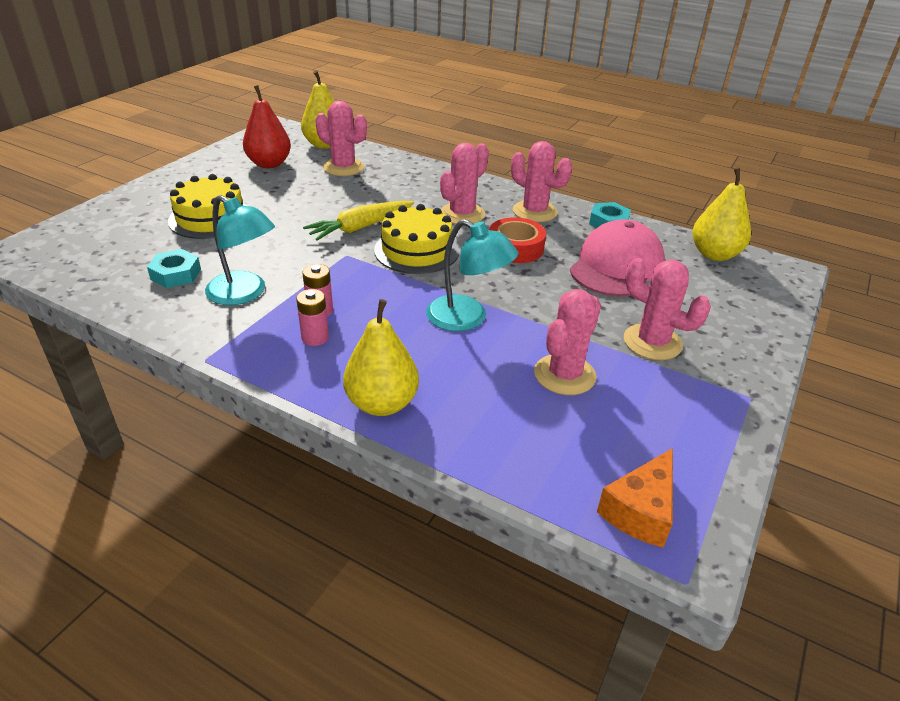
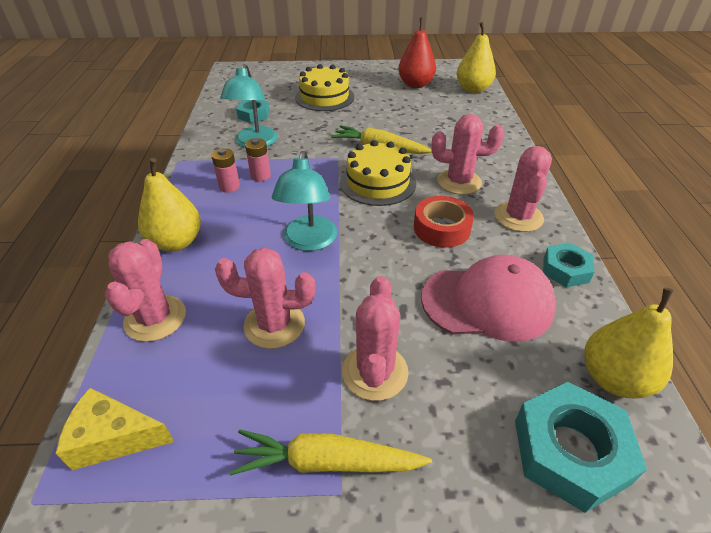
camera: 60 degrees right, 5 degrees up
(343, 167) = (452, 109): pink cactus -> pink cactus (155, 318)
(640, 510) = (114, 438): orange cheese -> yellow cheese
(723, 395) = (326, 462): none -> yellow carrot
(759, 295) = (570, 451): none -> turquoise nut

